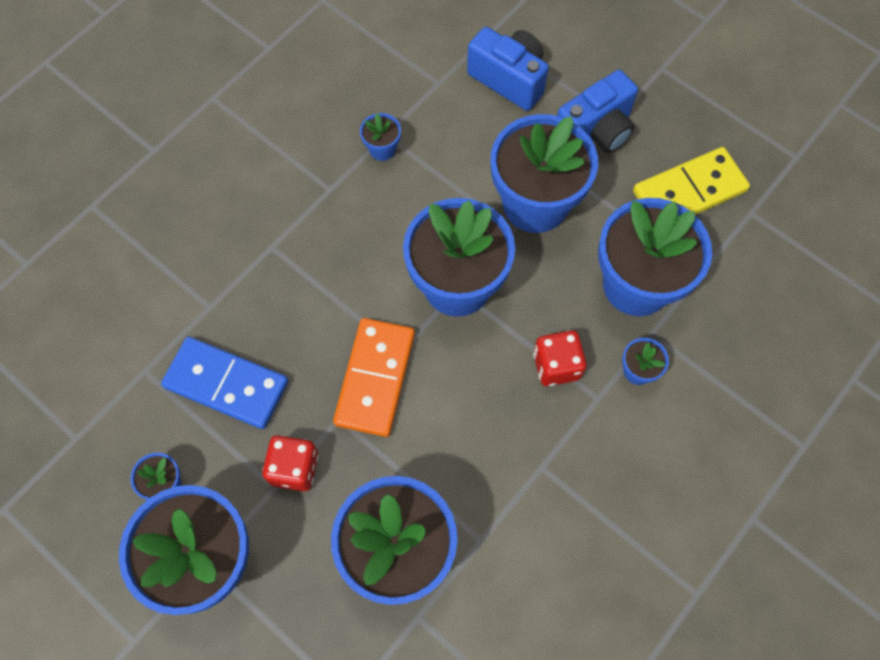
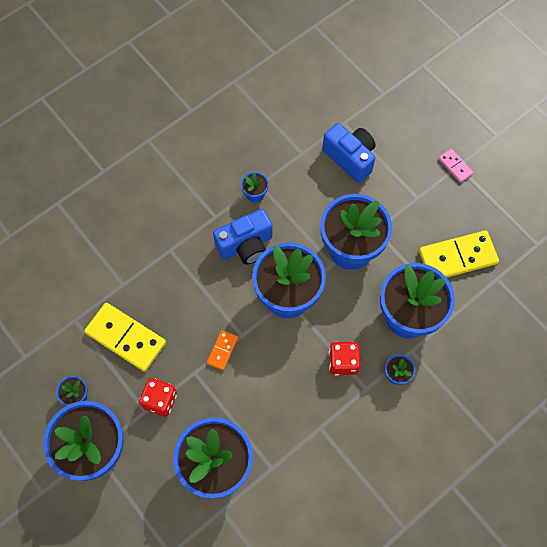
camera: 10 degrees right, 0 degrees up
(226, 384) = (125, 338): blue domino -> yellow domino
(375, 378) = (222, 350): orange domino -> orange domino, size x0.50
(595, 131) = (402, 205): blue camera -> blue camera (246, 245)
(658, 68) = (455, 166): none -> pink domino

